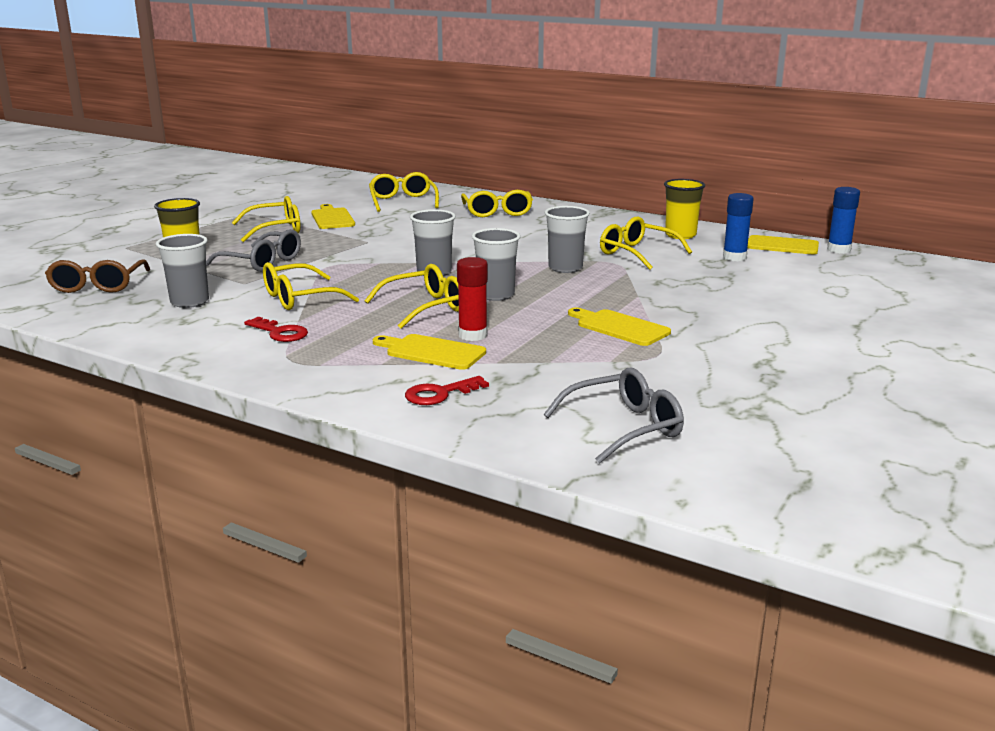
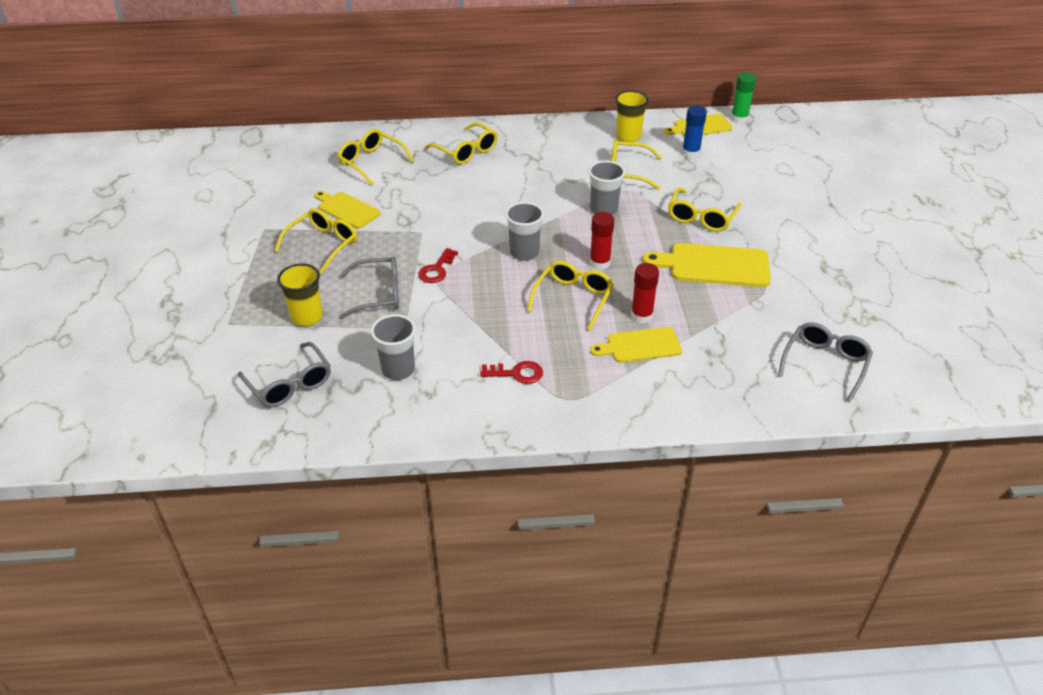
camera: 35 degrees left, 20 degrees up
(97, 285) = (290, 384): brown glasses -> grey glasses
(299, 298) = (473, 328): yellow glasses -> yellow glasses (701, 218)
(440, 394) = (698, 385): red key -> red key (437, 270)
(496, 295) = (599, 263): grey cup -> red glue stick
(619, 327) = (714, 266): yellow cutting board -> yellow cutting board, size x1.53
(838, 250) = (739, 118): blue glue stick -> green glue stick

